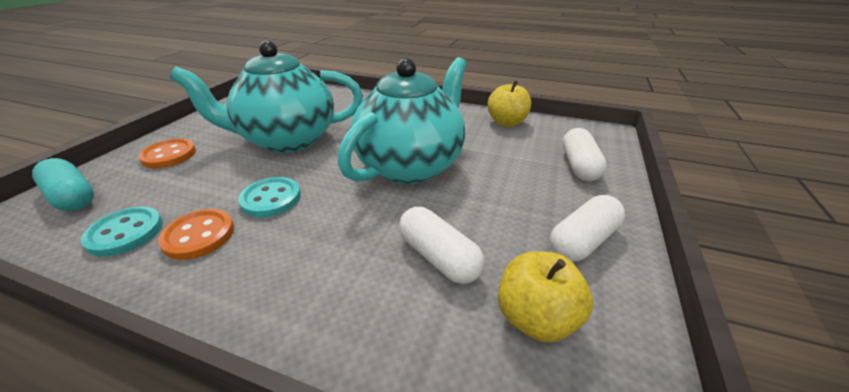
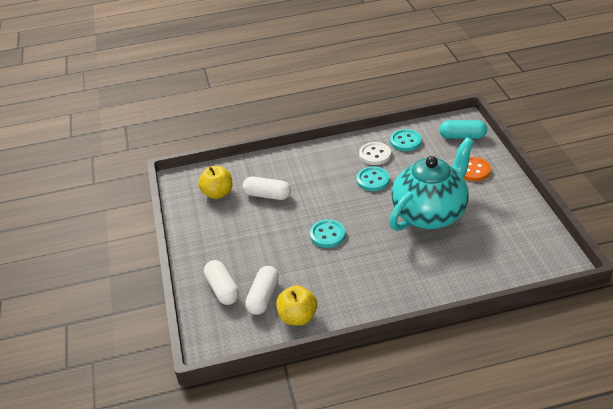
camera: 150 degrees right, 5 degrees up
(199, 235) = (375, 155): orange button -> white button
(411, 165) = (327, 235): turquoise teapot -> turquoise button
(583, 240) = (207, 233): white capsule -> white capsule (263, 297)

